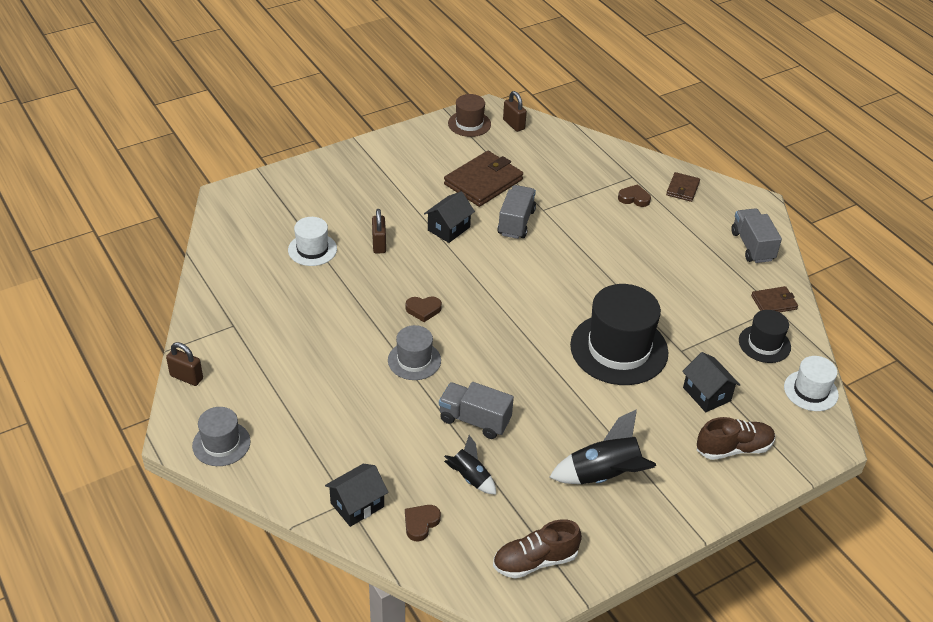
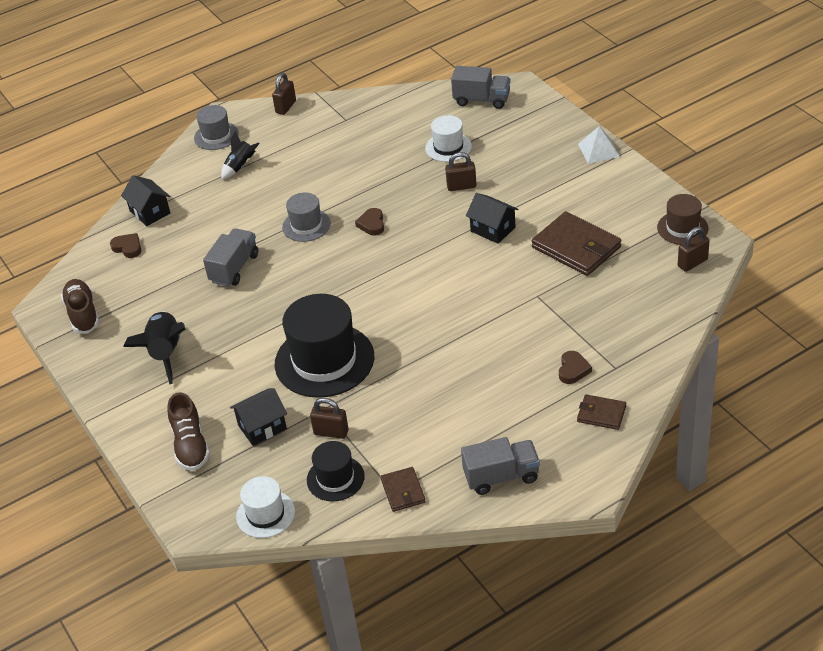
camera: 95 degrees right, 0 degrees up
(349, 156) = (598, 150): none -> white pyramid
(470, 478) = (171, 271): black rocket -> black rocket (240, 167)
(516, 222) = (511, 276): grey truck -> grey truck (482, 100)
(710, 346) = (331, 432): none -> brown padlock

